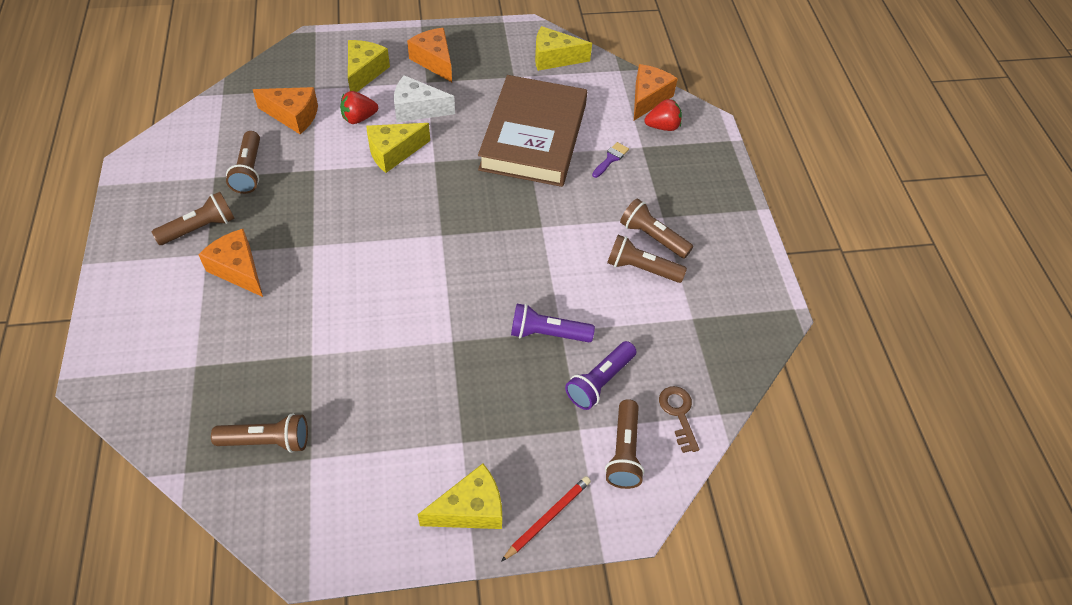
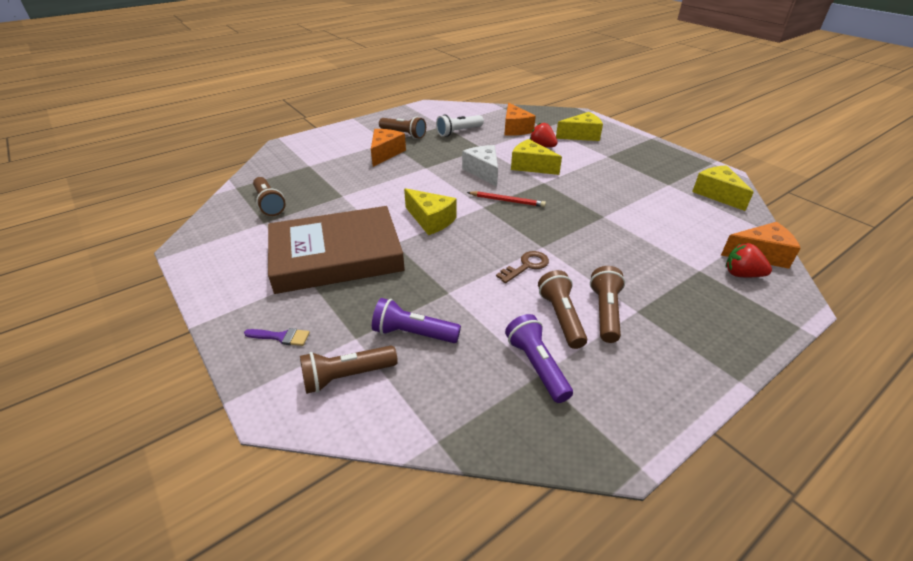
camera: 65 degrees right, 15 degrees down
(249, 171) = (458, 132): brown flashlight -> white flashlight
(417, 109) = (579, 161): white cheese -> white cheese (483, 172)
(434, 61) = (629, 152): orange cheese -> none
(470, 509) = (250, 303): yellow cheese -> yellow cheese (431, 220)
(533, 137) = (624, 212): brown book -> brown book (336, 255)
(547, 333) = (439, 286): purple flashlight -> purple flashlight (536, 366)
(547, 518) = (256, 349): red pencil -> red pencil (507, 201)
(611, 159) = (659, 257): purple brush -> purple brush (281, 337)
(662, 127) = (741, 274): red strawberry -> red strawberry turned 150 degrees clockwise
(678, 414) = (414, 403): brown key -> brown key (526, 266)

